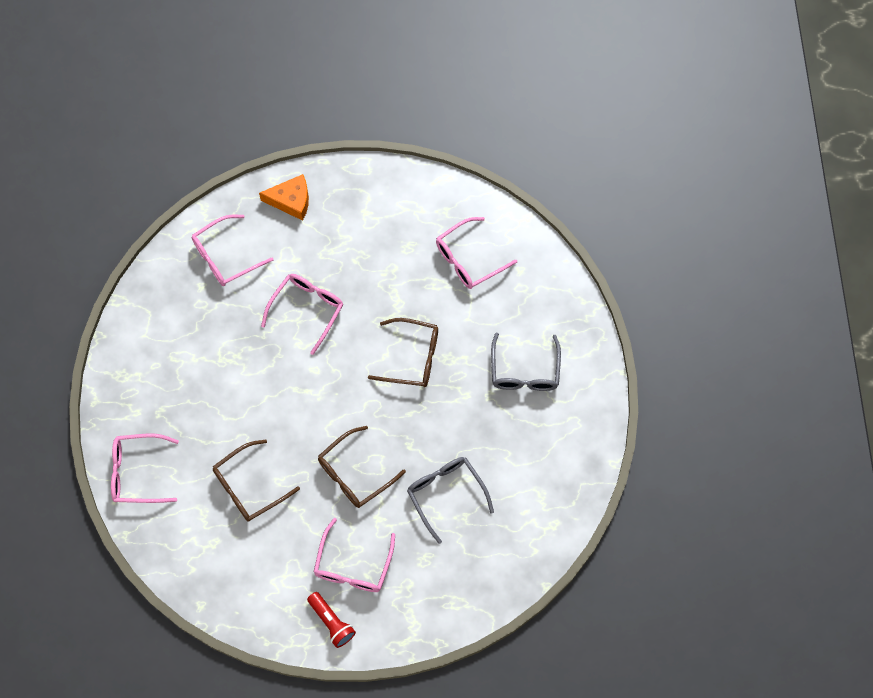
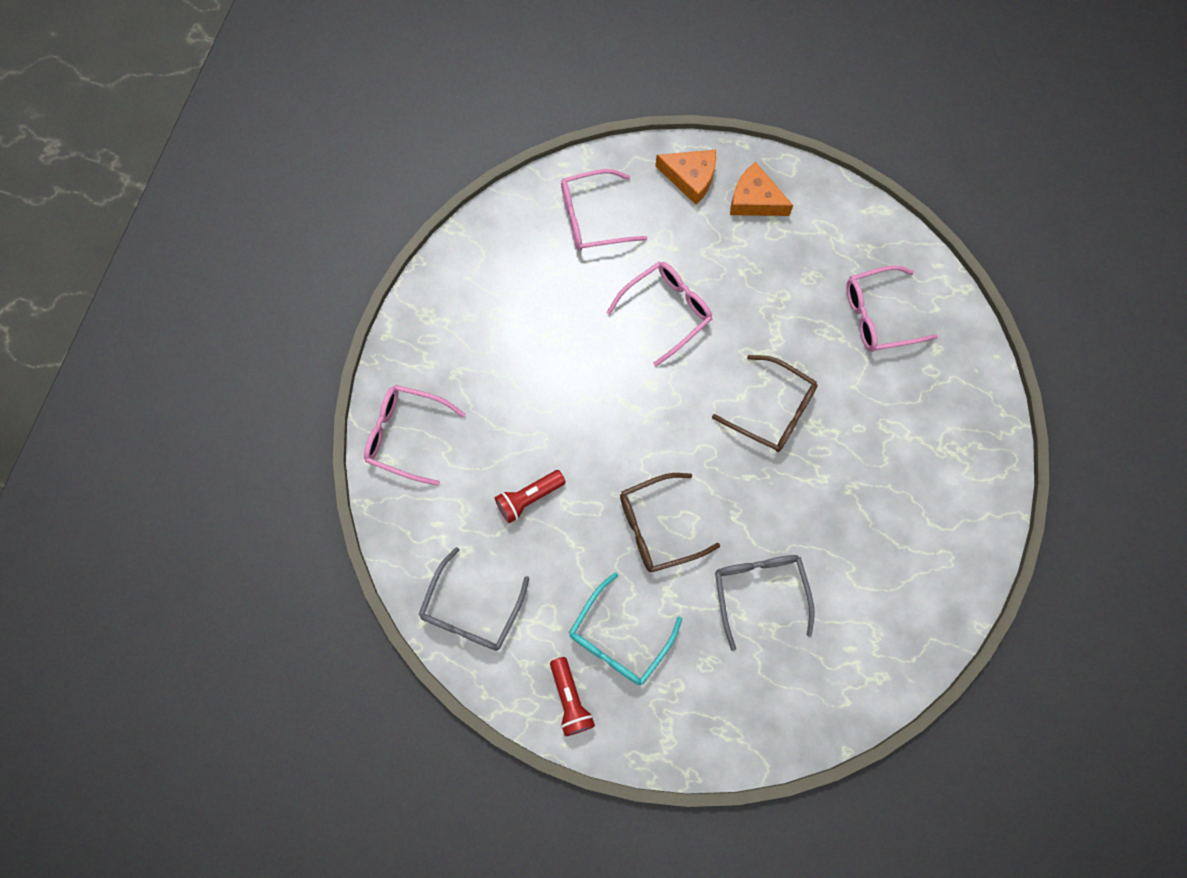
camera: 20 degrees right, 5 degrees up
(249, 486) = (529, 498): brown glasses -> red flashlight
(346, 202) = (754, 200): none -> orange cheese
(353, 565) = (619, 638): pink glasses -> turquoise glasses
(524, 371) = (904, 473): grey glasses -> grey glasses (472, 609)

